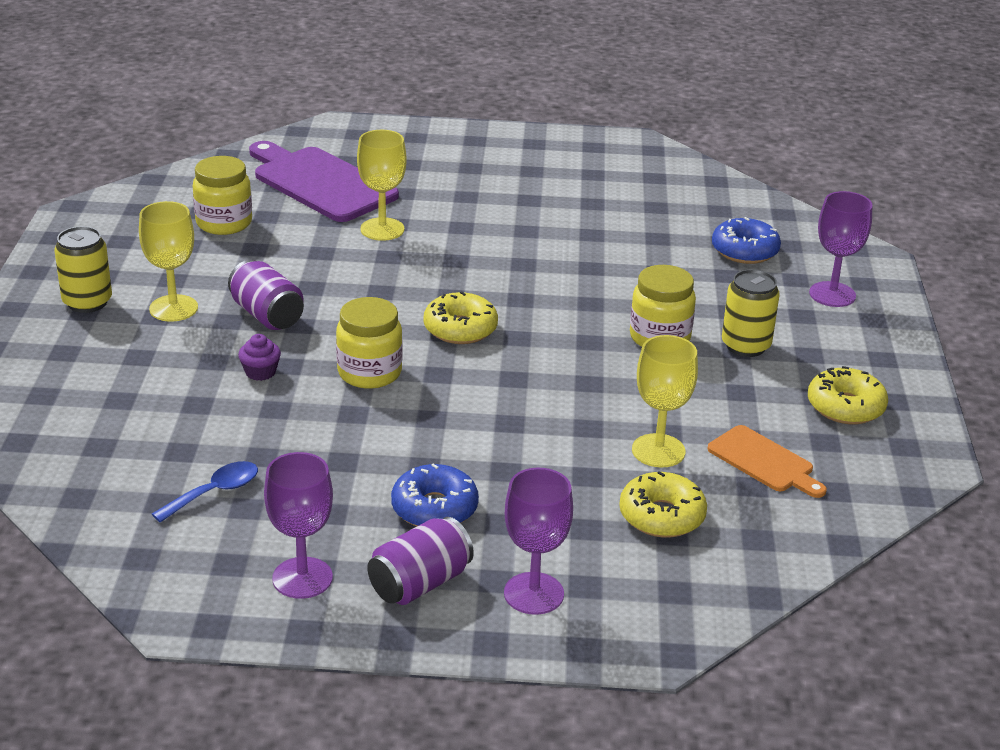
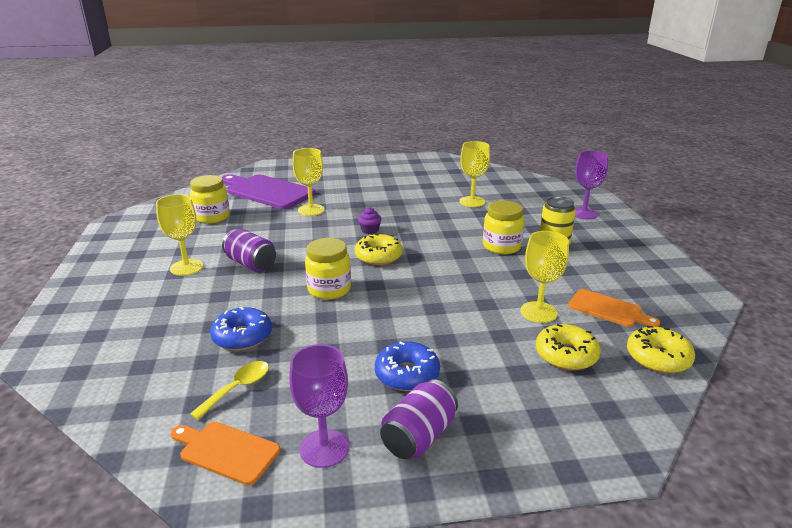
camera: 10 degrees left, 5 degrees down
(87, 302) = (126, 271): yellow can -> none
(187, 563) = (226, 451): none -> orange cutting board
(214, 492) = (237, 388): blue spoon -> yellow spoon
(260, 372) = (254, 299): purple cupcake -> purple cupcake (370, 230)
(533, 593) = (508, 429): purple goblet -> none
(654, 246) = (472, 201): none -> yellow goblet
(744, 251) = (522, 198): blue donut -> blue donut (242, 337)
(845, 407) = (633, 270): yellow donut -> yellow donut (658, 358)

